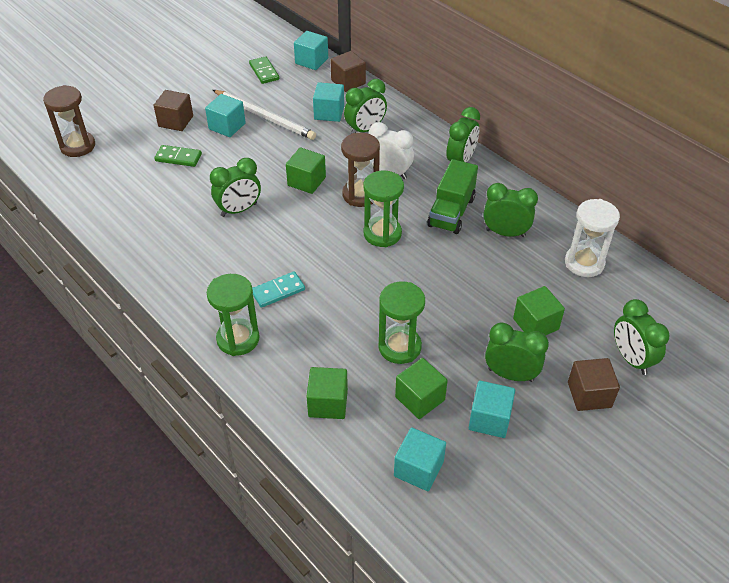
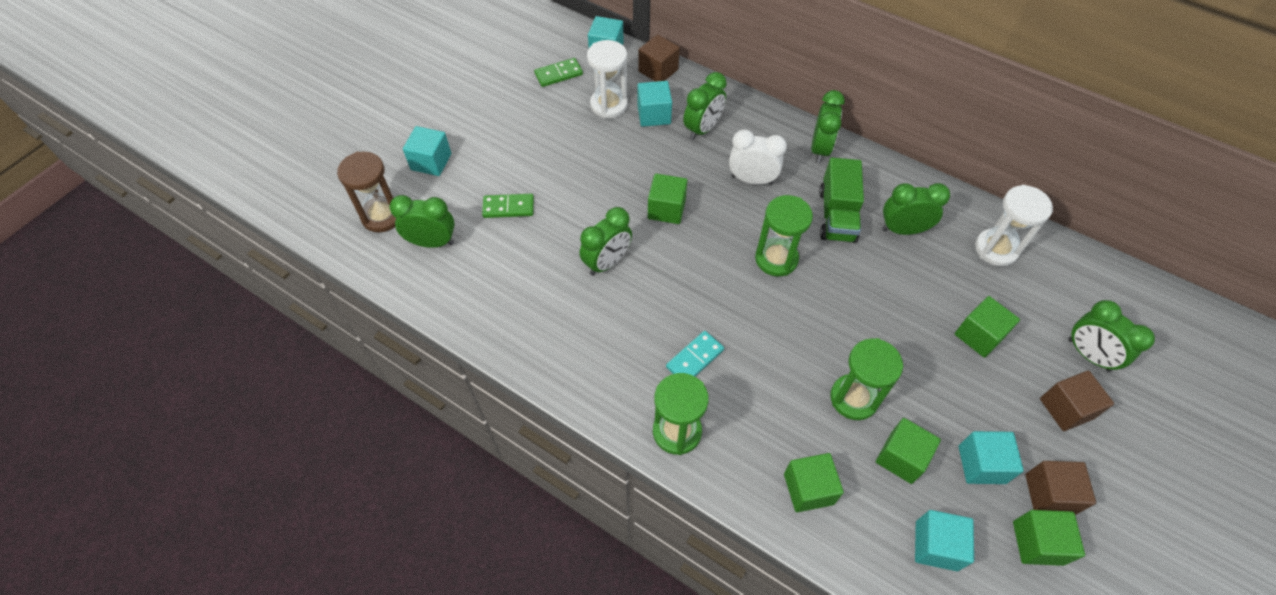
camera: 15 degrees left, 10 degrees up
(176, 121) = (484, 159): brown cube -> brown cube (1049, 494)
(227, 126) = (547, 154): turquoise cube -> turquoise cube (431, 162)
(264, 72) = (558, 74): green domino -> green domino turned 75 degrees counterclockwise
(265, 117) = (584, 133): white pencil -> none
(295, 100) = (609, 105): none -> white hourglass
(360, 195) = (732, 214): brown hourglass -> none
(510, 375) = (980, 404): green clock -> green clock (432, 242)
(511, 488) = (1037, 543): none -> green cube

